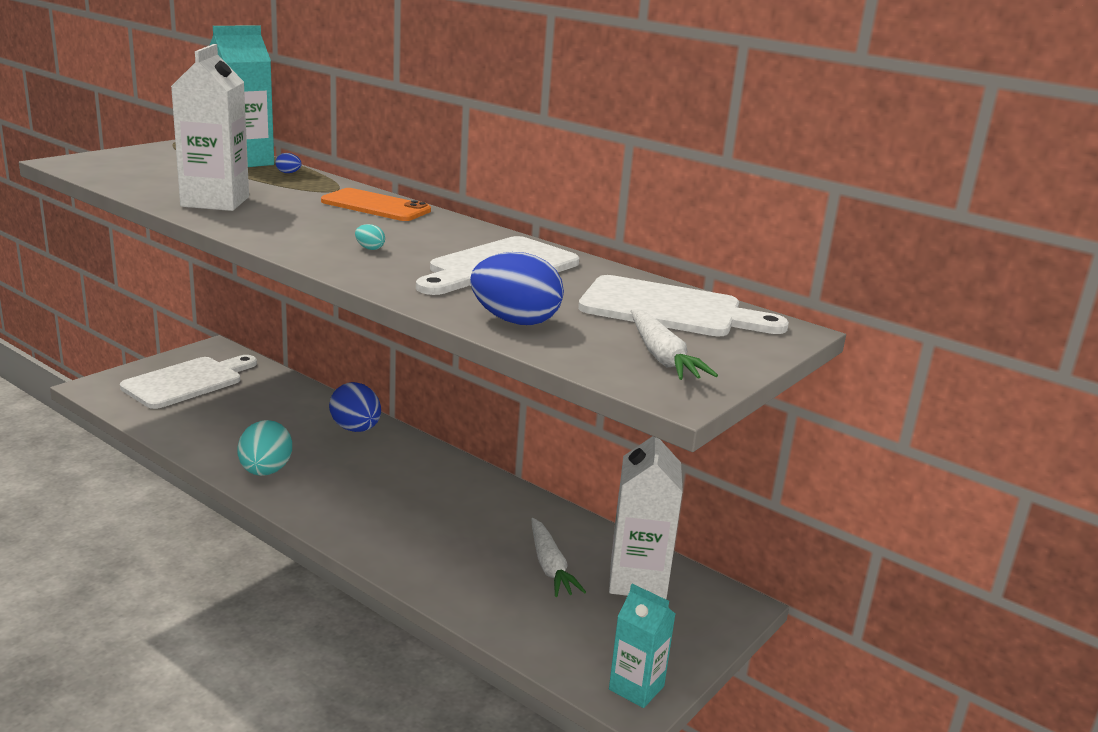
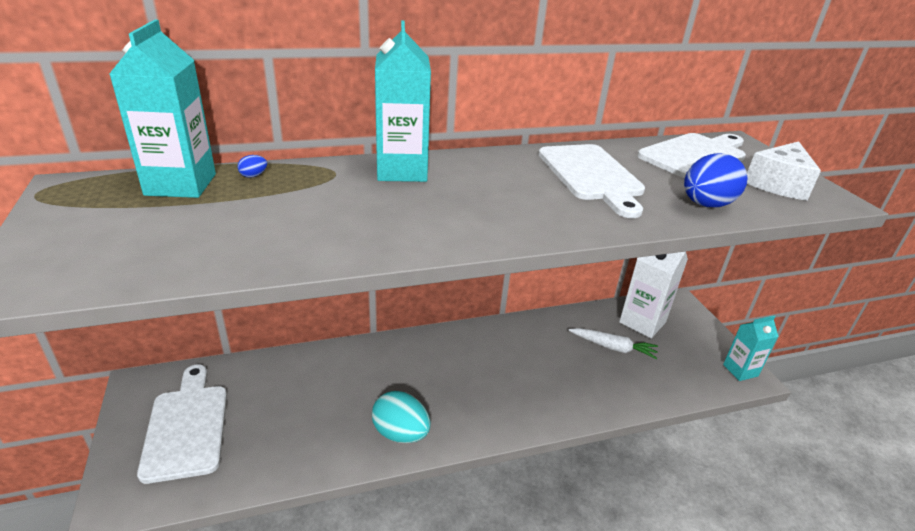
camera: 55 degrees left, 10 degrees up
(215, 202) = (310, 235): white carton -> none
(356, 429) = (377, 357): blue egg -> none
(369, 248) = (516, 206): turquoise egg -> none
(376, 206) = (402, 171): orange phone -> turquoise carton
(662, 357) = (778, 184): white carrot -> white cheese

